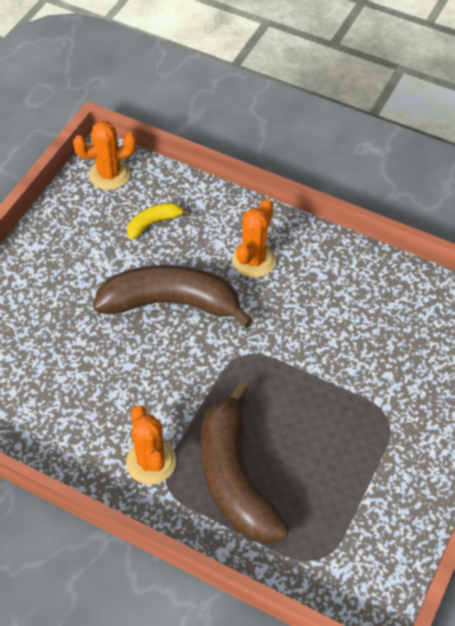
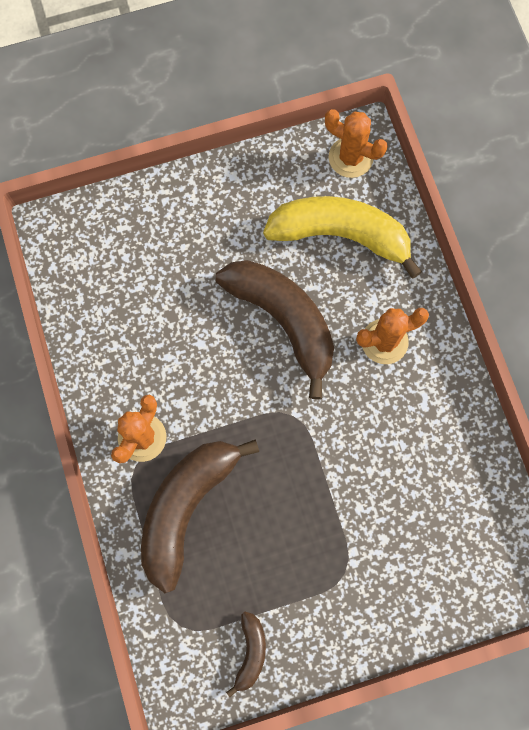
camera: 45 degrees right, 20 degrees up
(153, 223) = (340, 235): yellow banana -> yellow banana, size x2.16
(385, 527) = (250, 652): none -> brown banana

